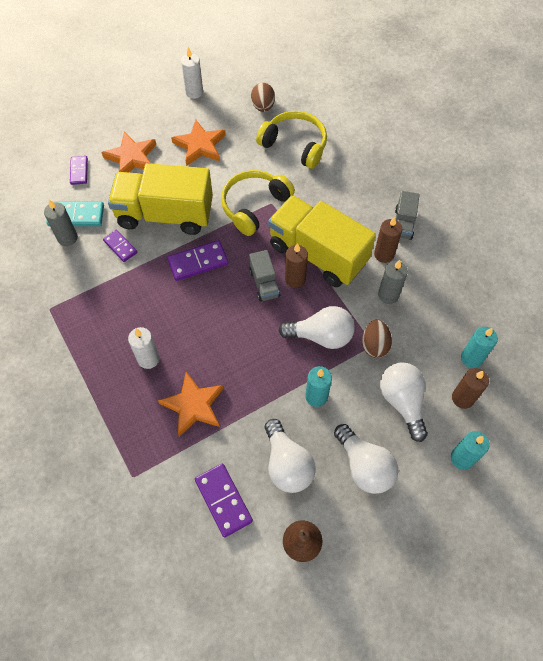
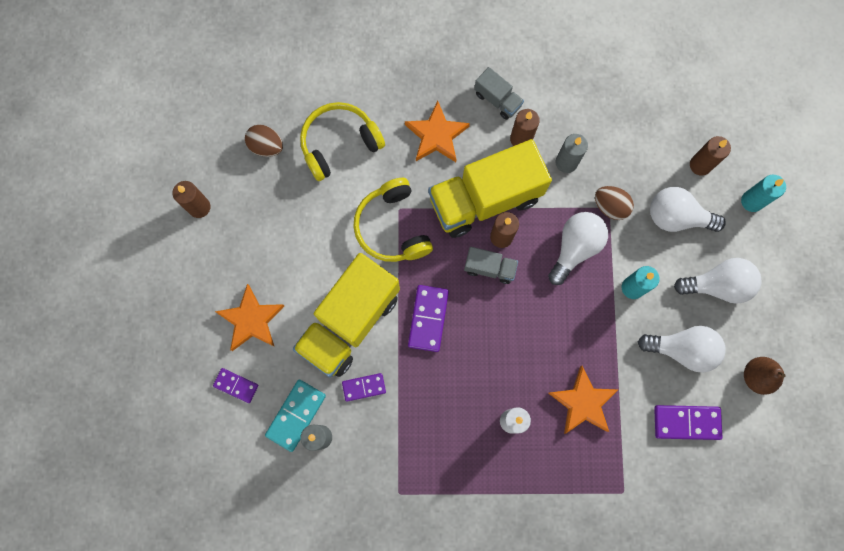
camera: 60 degrees left, 15 degrees up
(194, 92) = (199, 207): white candle -> brown candle
(200, 145) = (279, 240): orange star -> orange star (436, 135)
(471, 358) = (668, 133): turquoise candle -> none

